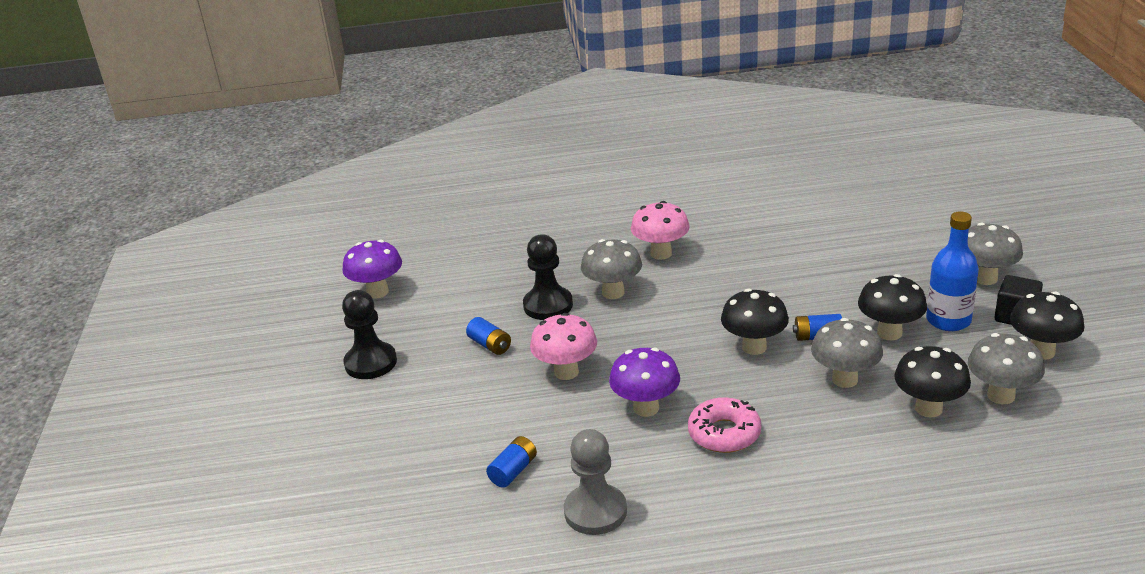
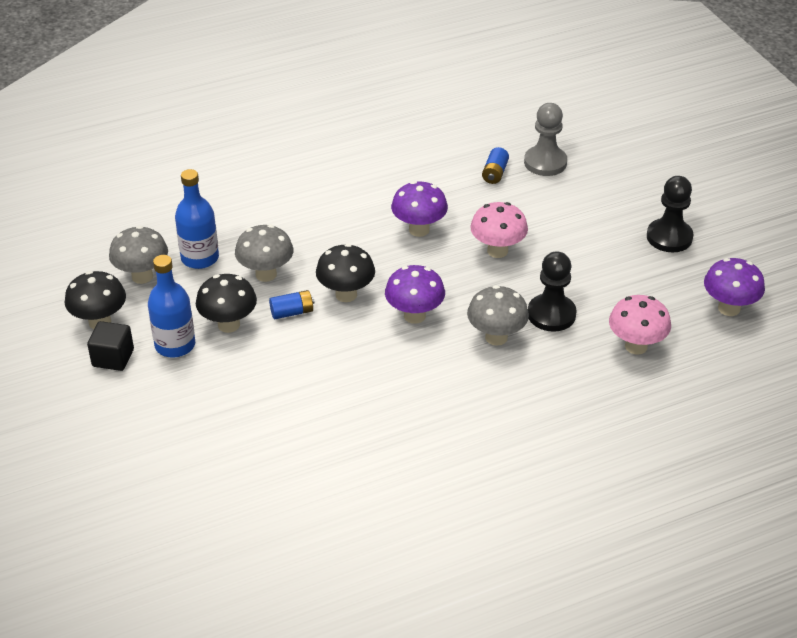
camera: 160 degrees right, 10 degrees up
(490, 345) = (578, 267): blue battery -> none
(595, 511) = (425, 157): grey pawn -> grey pawn (545, 162)
(661, 253) = (469, 395): pink mushroom -> pink mushroom (636, 346)
(686, 319) = (414, 316): none -> purple mushroom
(724, 433) = (353, 218): pink donut -> none
(928, 408) = (200, 258): black mushroom -> blue bottle
(985, 278) = (132, 402): grey mushroom -> none

